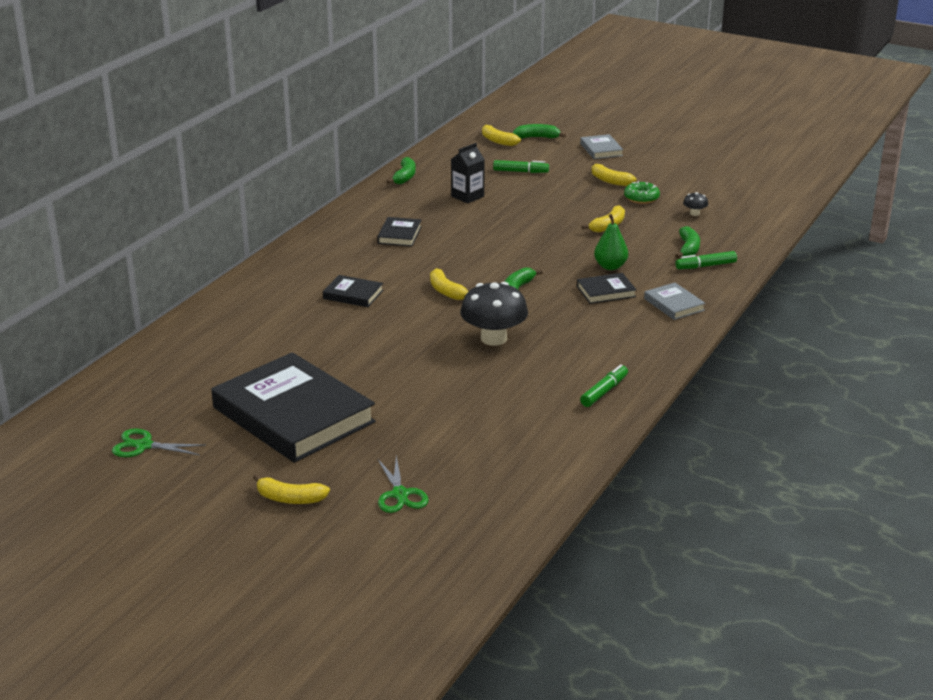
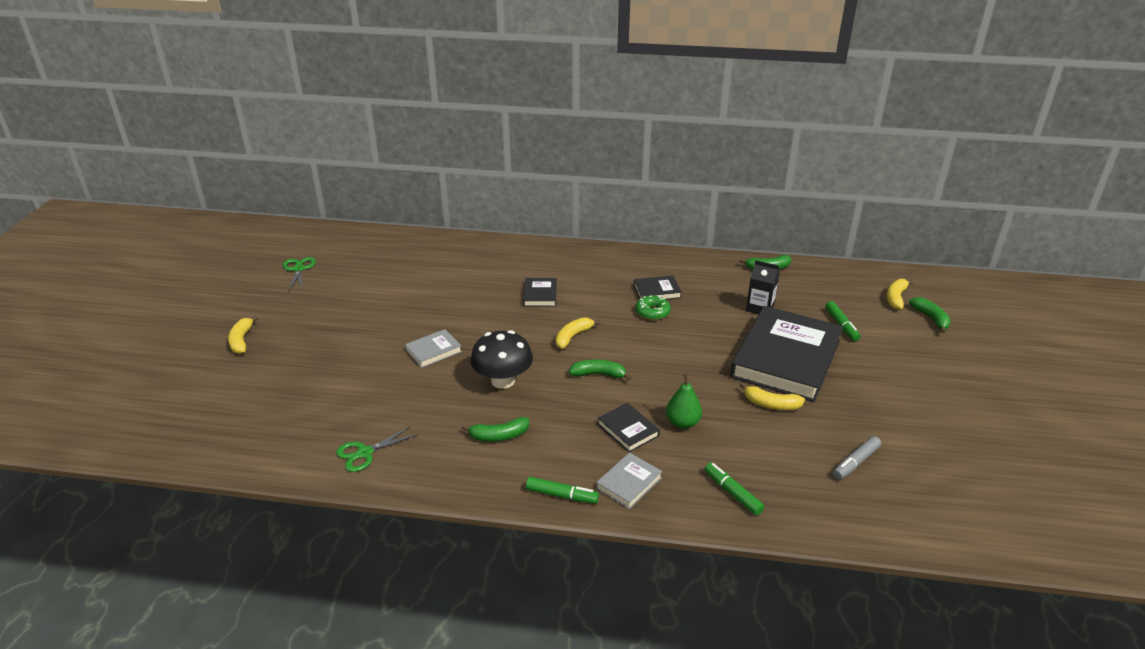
camera: 70 degrees right, 5 degrees up
(293, 415) = (350, 314): black book -> black book (786, 358)
(400, 494) = (251, 387): green scissors -> green scissors (365, 453)
(601, 150) = (948, 364): grey book -> grey book (433, 351)
(604, 391) = (435, 465): green marker -> green marker (562, 495)
(610, 181) = (878, 385): yellow banana -> none
(641, 198) = (857, 415): green donut -> green donut (652, 312)
(688, 249) = (763, 472): green banana -> green banana (499, 436)
(694, 213) = (855, 462): black mushroom -> grey marker

